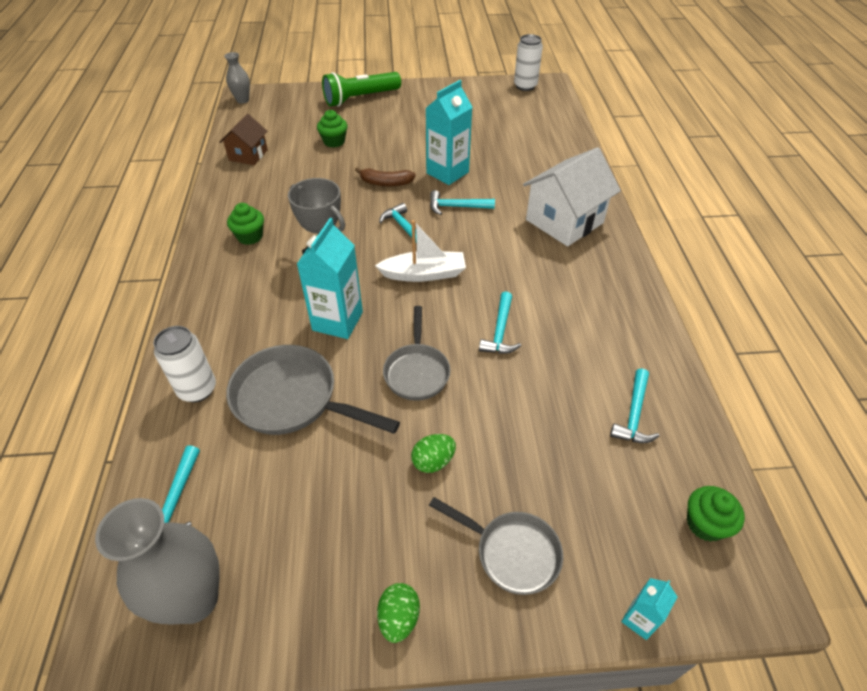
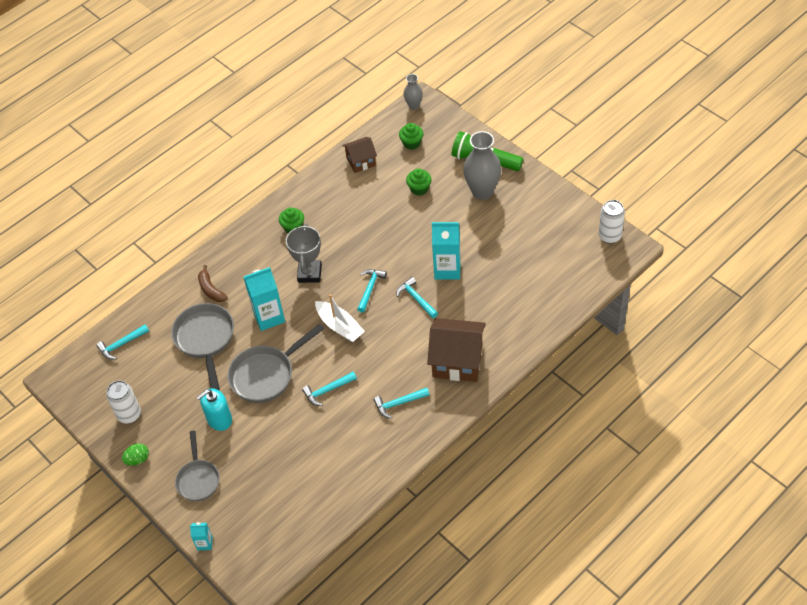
camera: 55 degrees right, 5 degrees up
(194, 599) = (91, 388): grey vase -> grey vase (482, 192)
(197, 389) = (178, 300): white can -> white can (129, 414)
(385, 183) = (404, 247): brown banana -> brown banana (211, 289)
(417, 371) = (266, 375): grey pan -> grey pan, size x1.52
(433, 461) = (219, 419): green egg -> turquoise soap dispenser
(564, 221) = (457, 361): white house -> brown house
(634, 415) = (320, 483): turquoise hammer -> turquoise hammer (398, 403)
(705, 524) = (276, 545): green cupcake -> green cupcake (411, 143)

